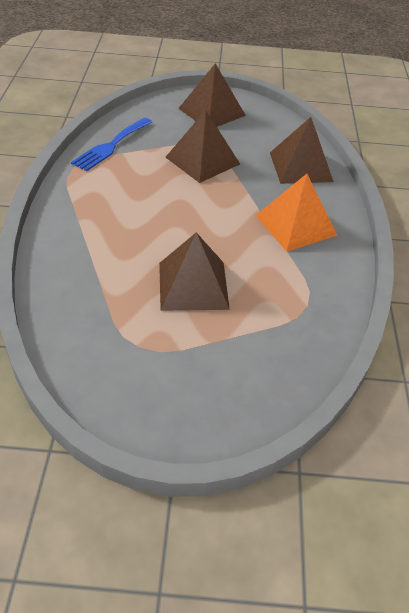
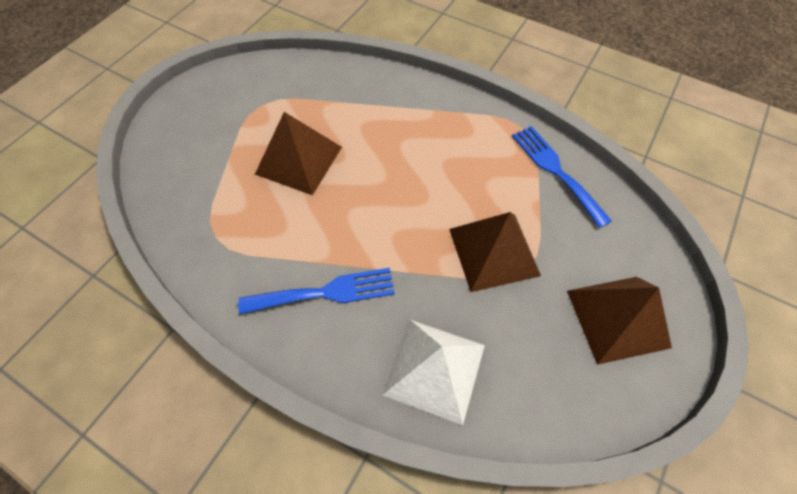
camera: 120 degrees right, 15 degrees up
(296, 225) = (325, 292): orange pyramid -> blue fork
(301, 167) = (434, 369): brown pyramid -> white pyramid

